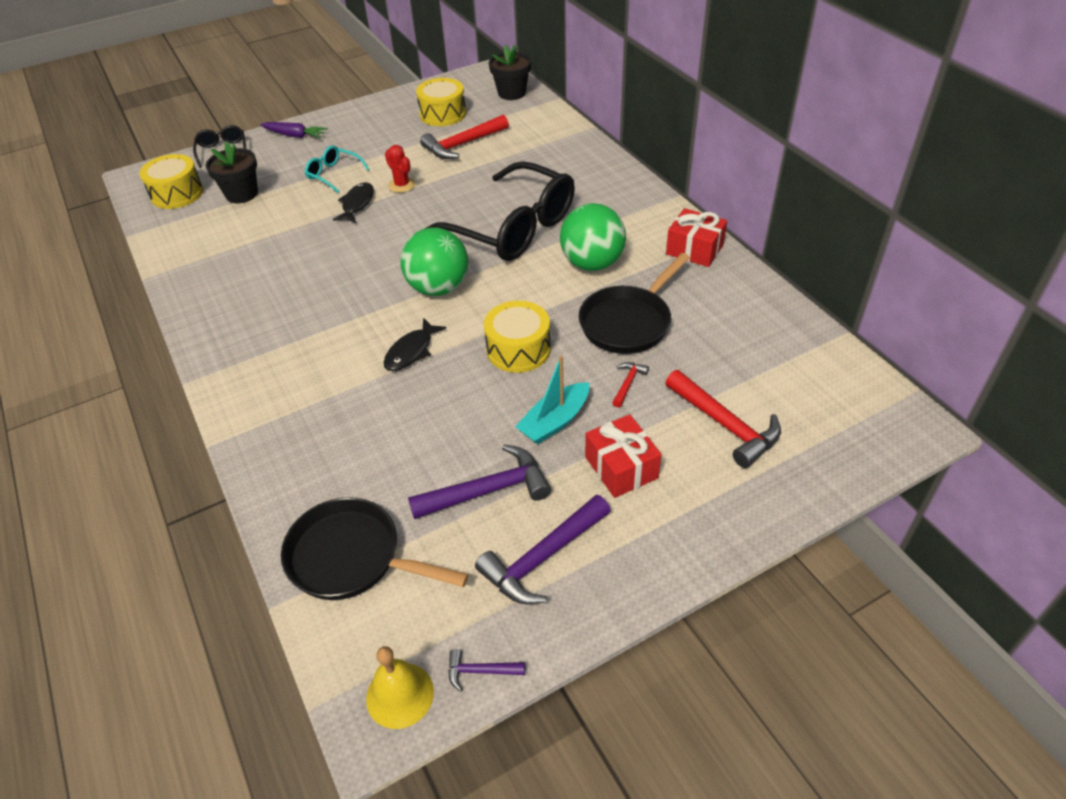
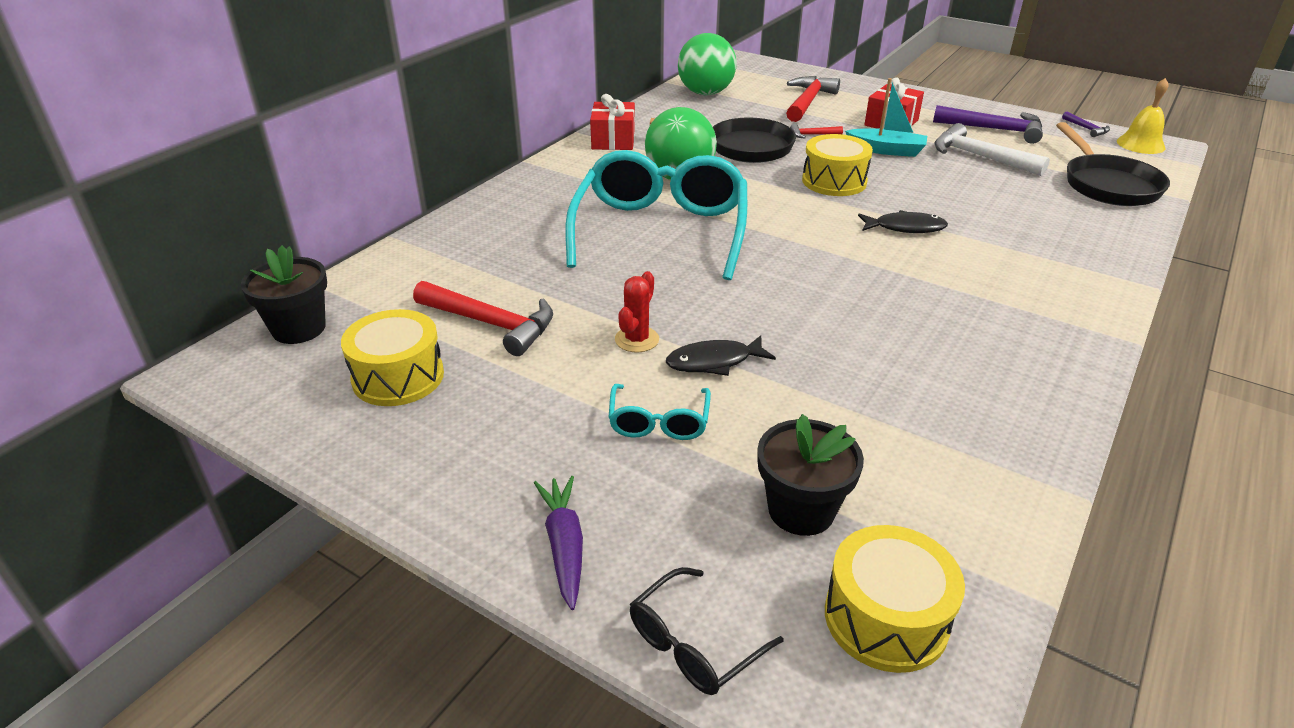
camera: 120 degrees left, 10 degrees down
(438, 287) = (805, 243): green ball -> green ball (705, 93)
(488, 490) = (980, 157): purple hammer -> white hammer
(512, 228) = (660, 231): black glasses -> turquoise glasses

